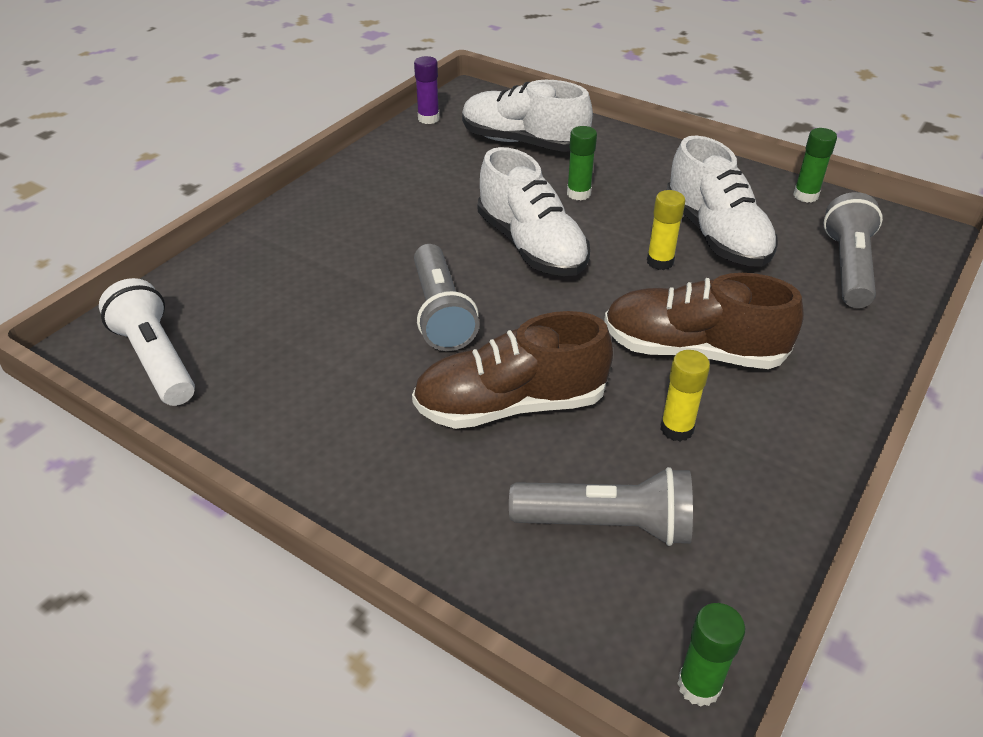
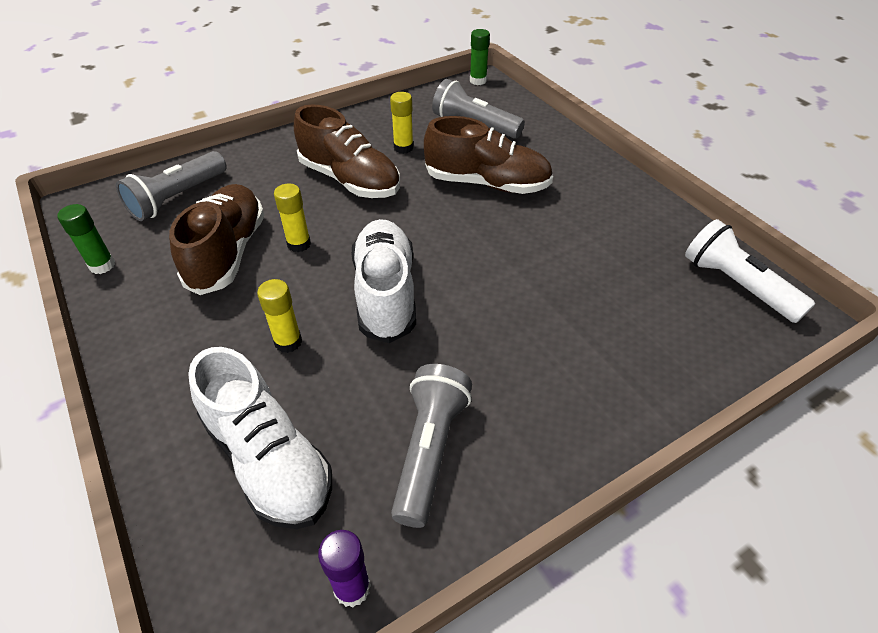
camera: 155 degrees left, 5 degrees up
(156, 359) = (736, 285): white flashlight -> white flashlight turned 150 degrees clockwise
(441, 313) = (499, 255): grey flashlight -> grey flashlight (429, 450)
(578, 193) = (288, 342): green glue stick -> yellow glue stick
(716, 235) = (228, 253): white shoe -> brown shoe

